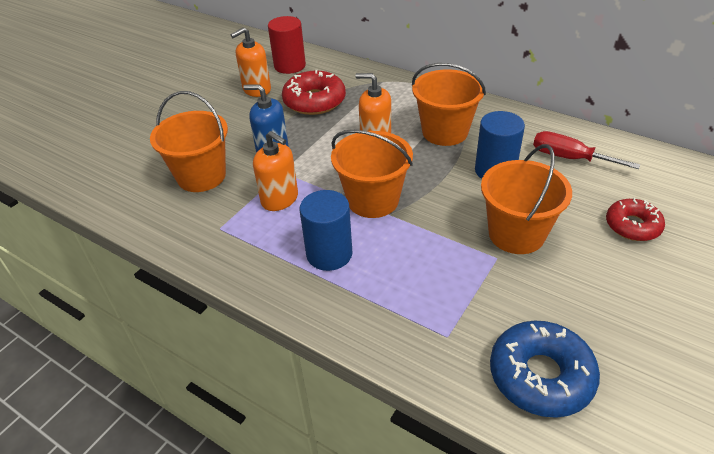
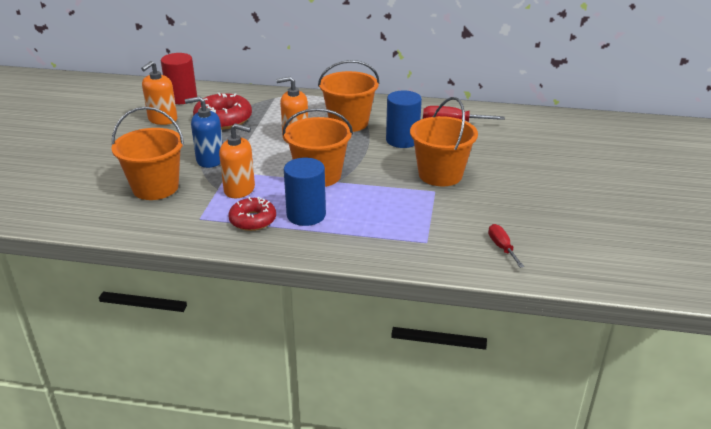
camera: 25 degrees left, 10 degrees down
(540, 376) = (502, 247): blue donut -> red screwdriver
(632, 226) = (516, 154): red donut -> red donut (253, 220)

